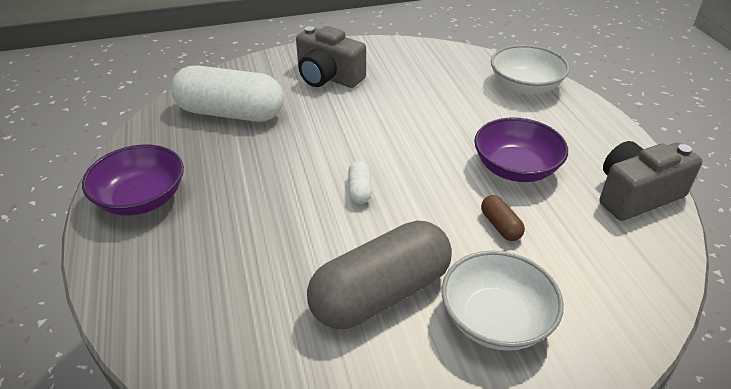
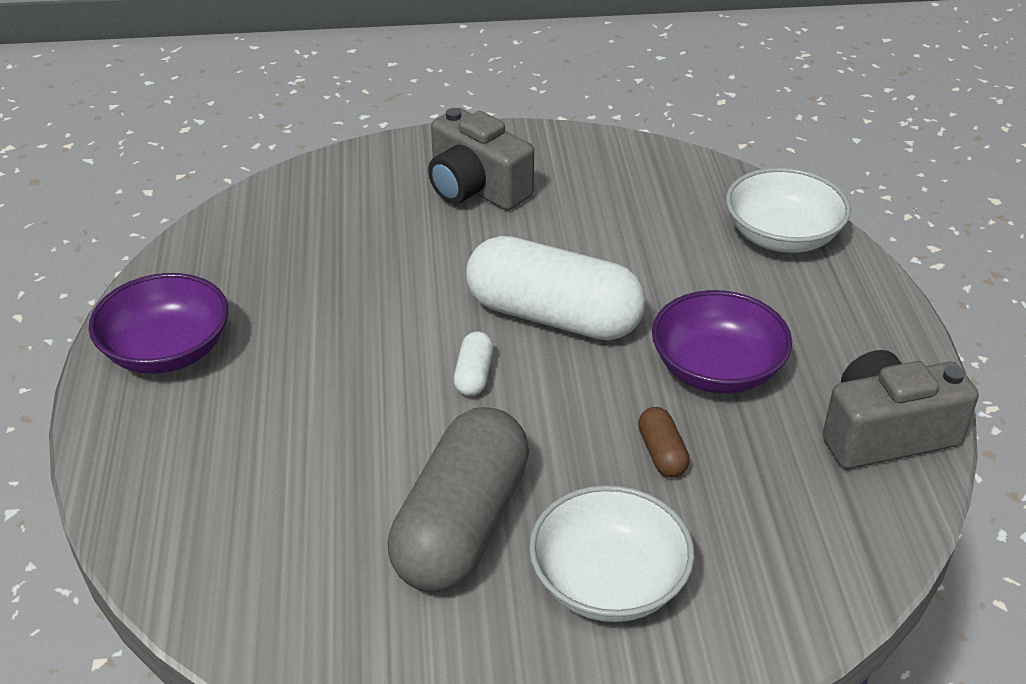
camera: 10 degrees right, 0 degrees up
(230, 113) = (316, 233): white capsule -> white capsule (553, 316)
(380, 293) = (461, 525): grey capsule -> grey capsule turned 45 degrees counterclockwise

